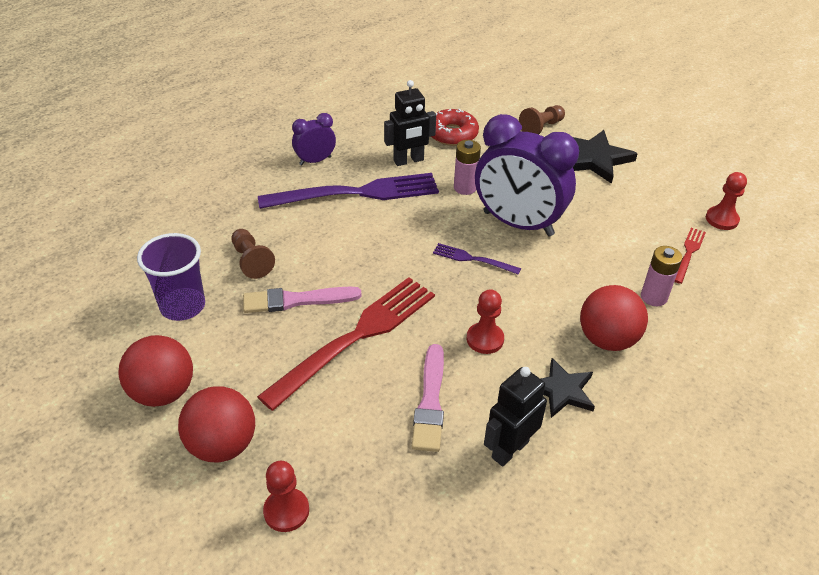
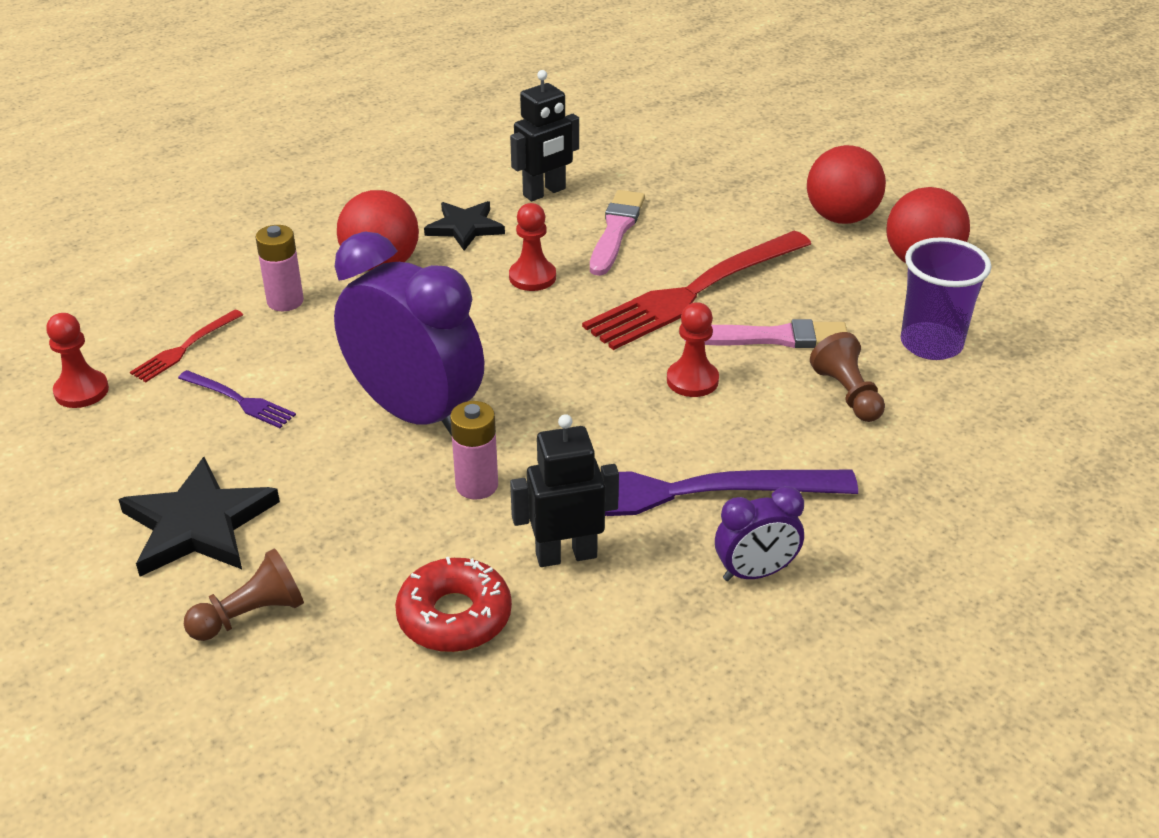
camera: 170 degrees left, 5 degrees down
(286, 511) = (769, 174): red pawn -> red pawn (692, 380)
(472, 259) = (511, 368): purple fork -> purple fork (240, 400)

